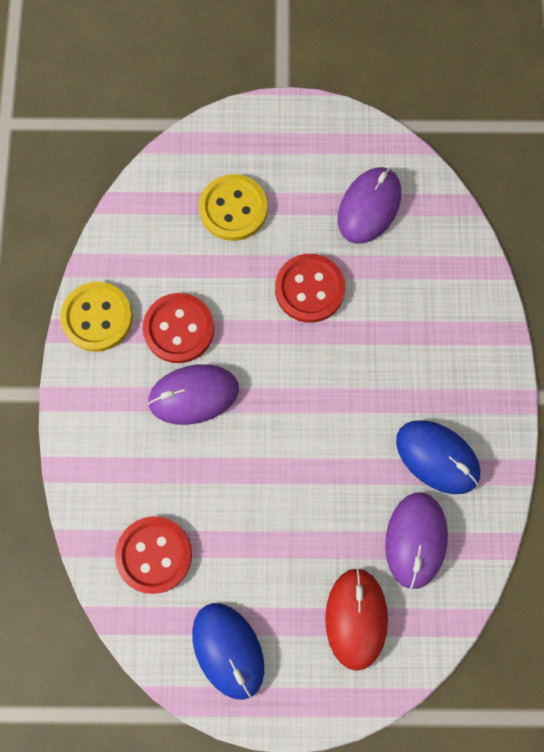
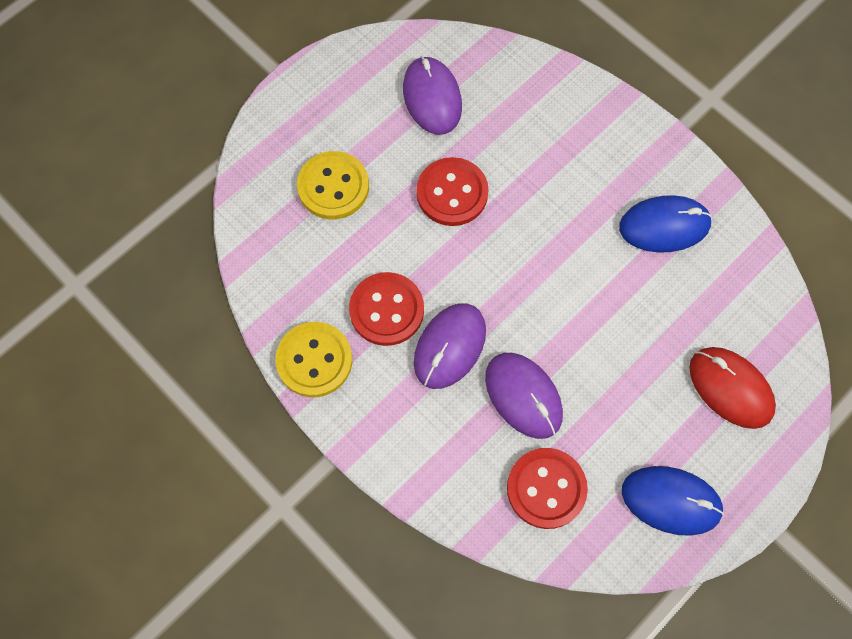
camera: 45 degrees left, 5 degrees down
(415, 540) = (711, 295): purple mouse -> purple mouse (523, 396)

